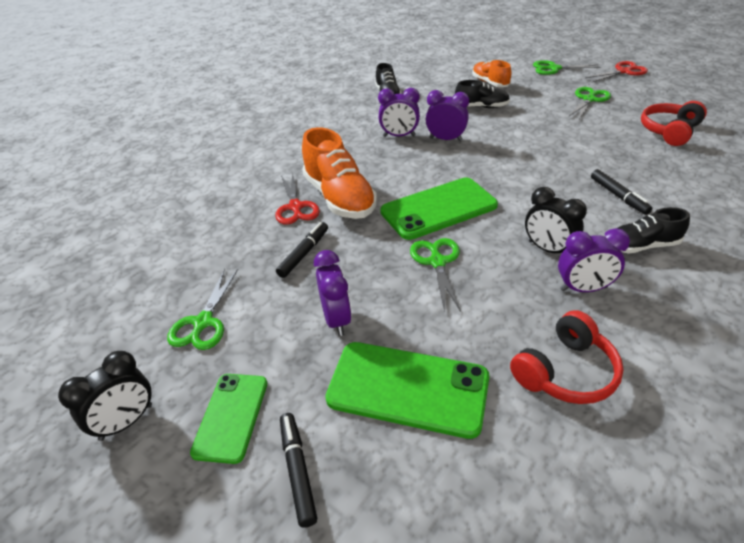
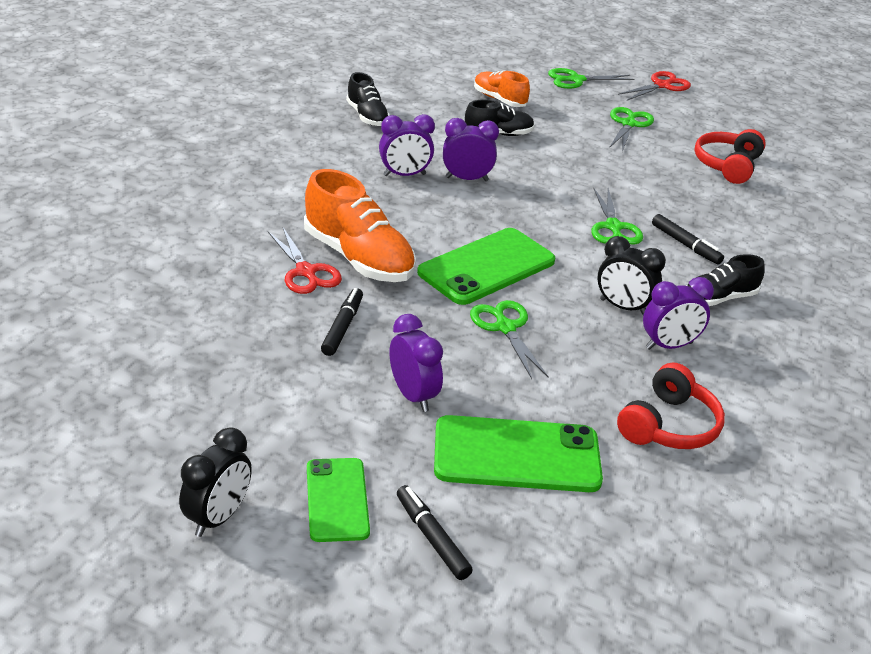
camera: 20 degrees left, 5 degrees down
(203, 322) = (254, 411): green scissors -> green scissors (613, 227)

